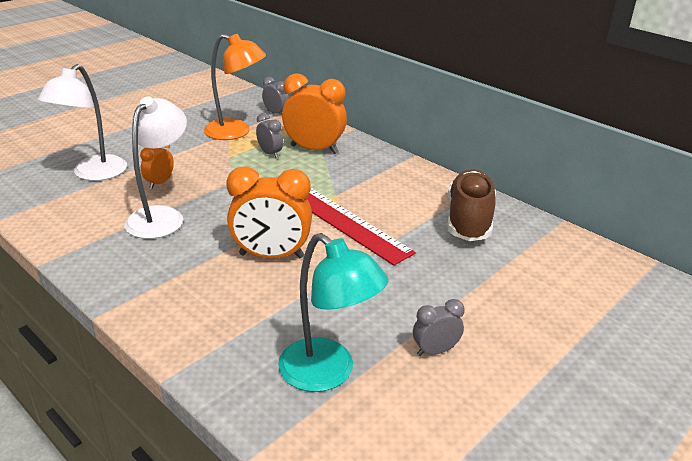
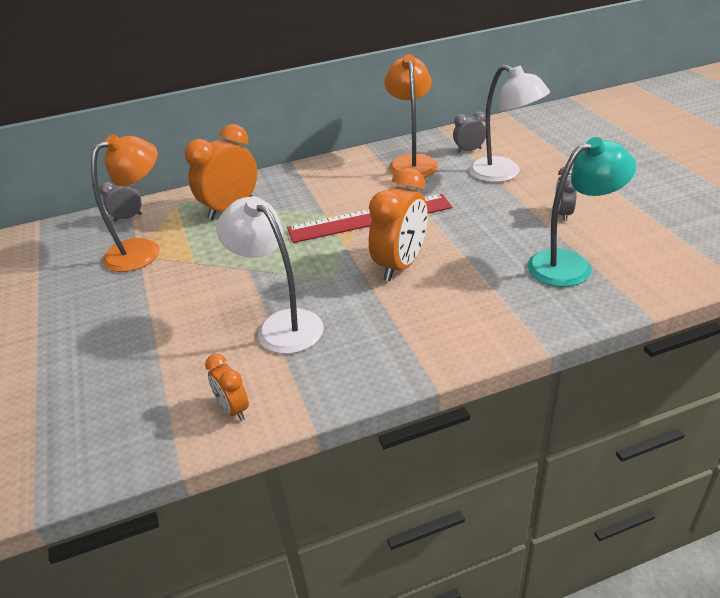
camera: 60 degrees left, 5 degrees up
(93, 174) = (137, 371): white lamp -> white lamp (503, 174)
(160, 183) = (208, 319): orange clock -> orange clock (233, 409)
(270, 153) = (213, 236): grey clock -> grey clock (469, 150)
(469, 220) = (412, 162): brown shoe -> orange lamp

